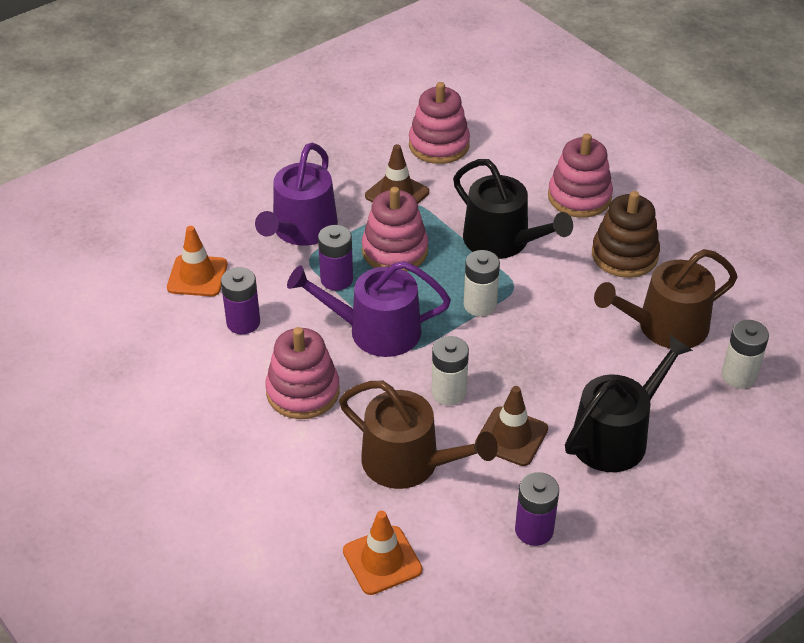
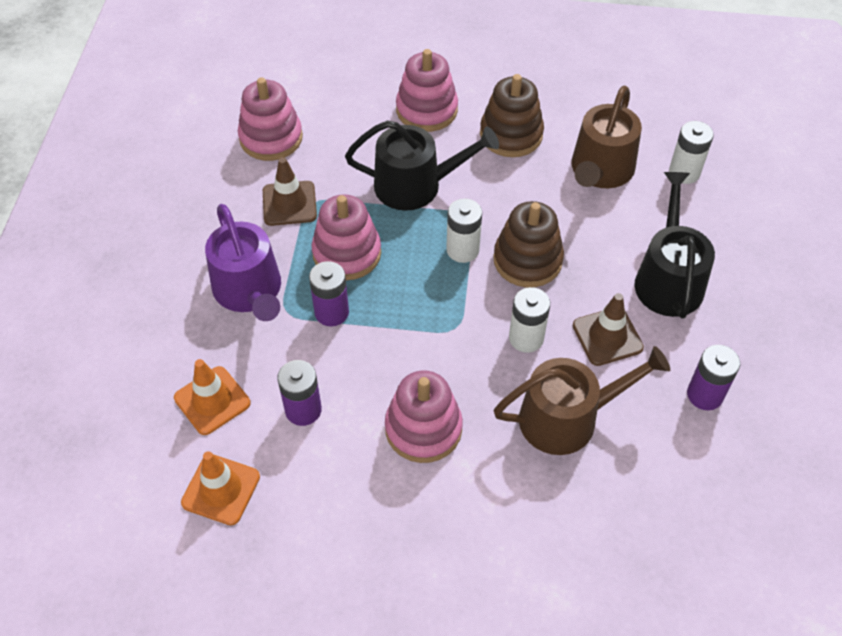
camera: 45 degrees left, 10 degrees up
(375, 331) = (414, 332): purple watering can -> none
(382, 560) = (643, 511): orange traffic cone -> orange traffic cone (221, 489)
(520, 345) = (527, 260): none -> brown stacking toy

